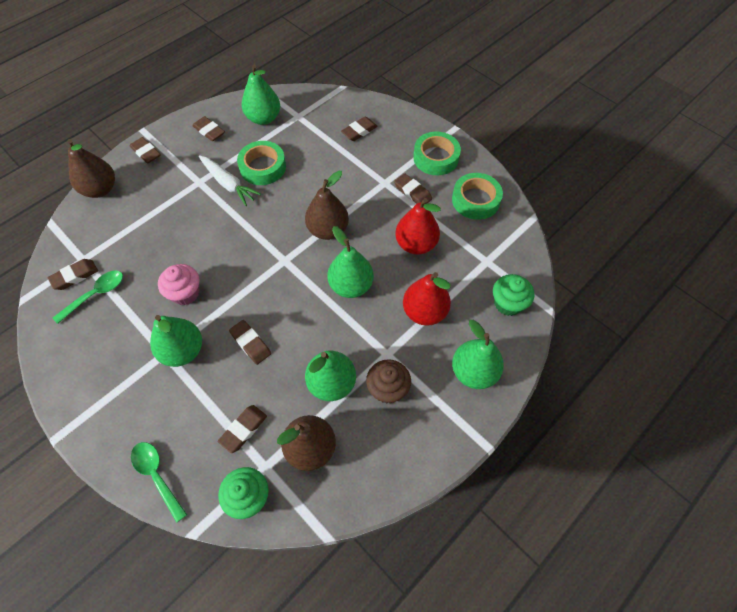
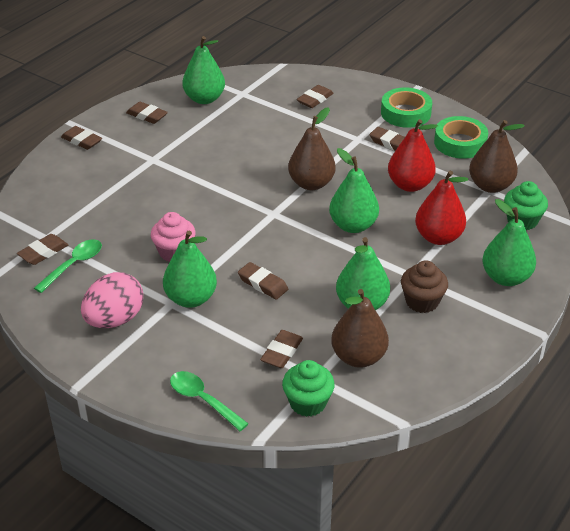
camera: 10 degrees left, 20 degrees down
(100, 189) = (42, 177): brown pear -> brown pear (490, 186)
(110, 365) = (115, 319): none -> pink egg
(228, 184) = (186, 157): white carrot -> none
(263, 167) = (219, 140): green tape -> none

